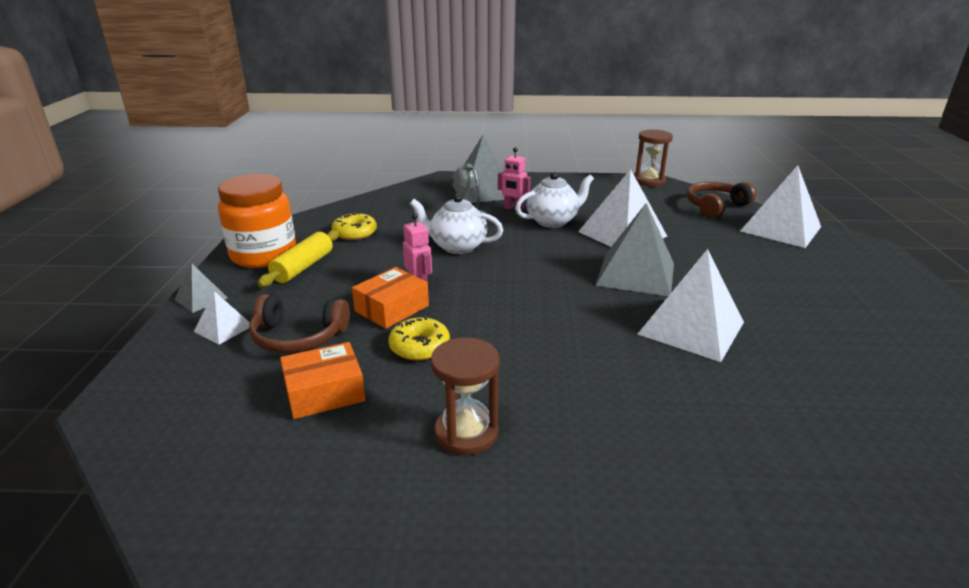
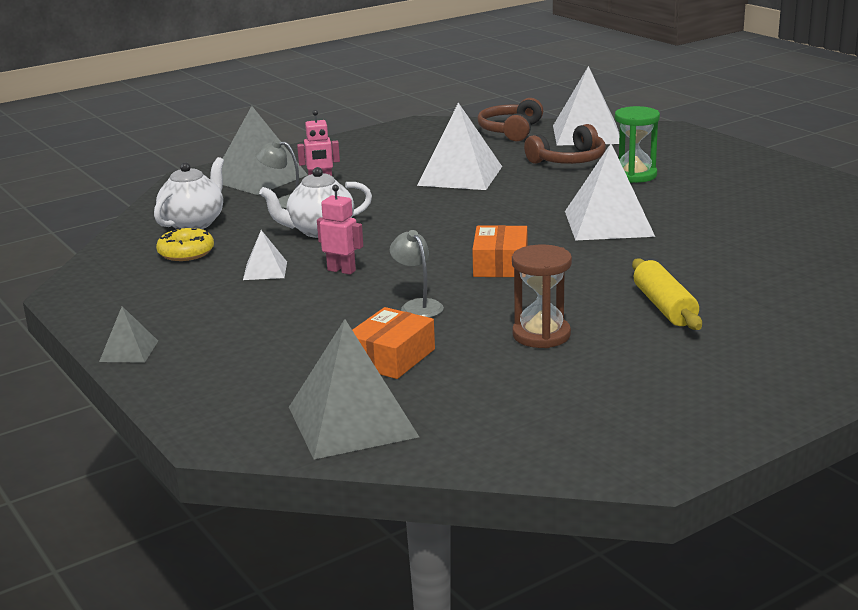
camera: 35 degrees left, 5 degrees down
(223, 328) = (206, 359): white pyramid -> white pyramid (265, 270)
(264, 255) = (120, 300): orange jar -> none
(298, 337) = (295, 338): brown headphones -> brown headphones (569, 160)
(303, 267) = (188, 294): yellow rolling pin -> yellow rolling pin (664, 307)
(392, 308) = (344, 292): orange box -> orange box (500, 264)
(419, 346) = (417, 306): yellow donut -> grey lamp
(553, 221) = (379, 184): white teapot -> white teapot (194, 223)
(636, 274) = (516, 201): grey pyramid -> grey pyramid (352, 421)
(649, 181) = (417, 124): brown hourglass -> none
(779, 284) = (634, 175): none -> green hourglass

